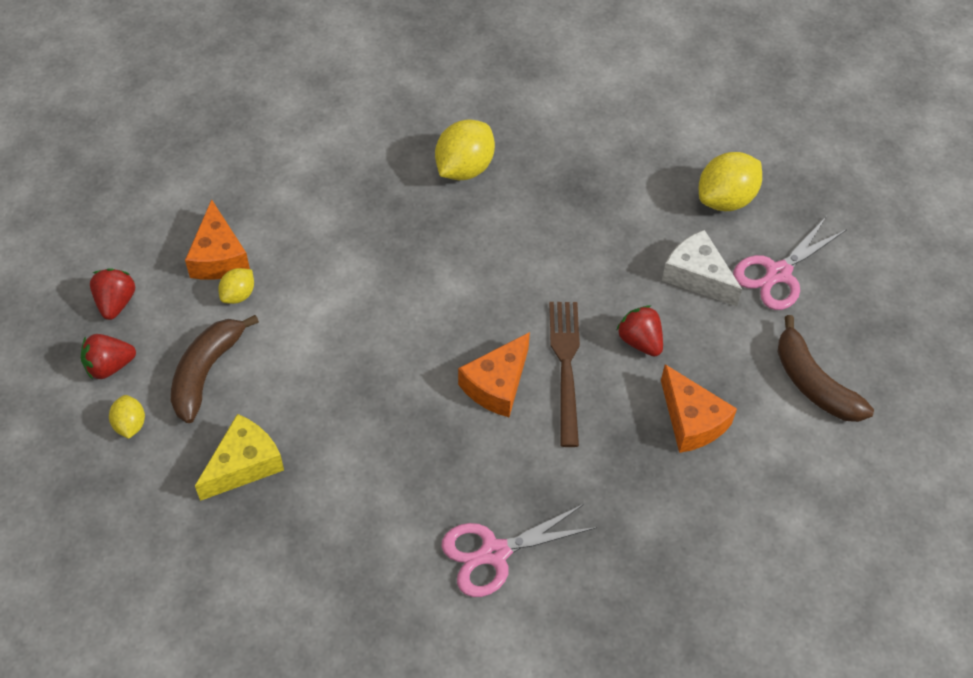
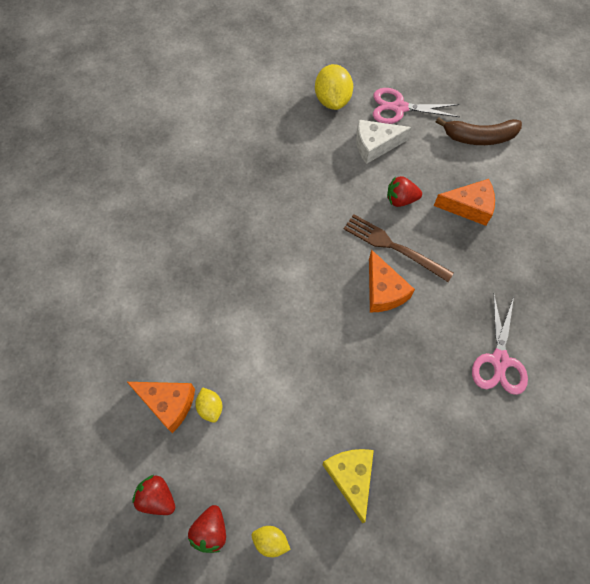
camera: 55 degrees left, 10 degrees up
(206, 372) = (261, 464): brown banana -> none
(464, 168) = (209, 214): yellow lemon -> none
(778, 273) = (399, 108): pink scissors -> pink scissors turned 105 degrees clockwise

